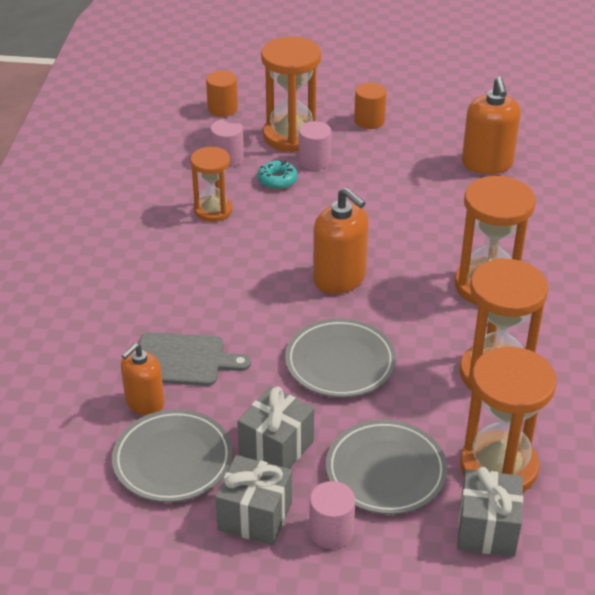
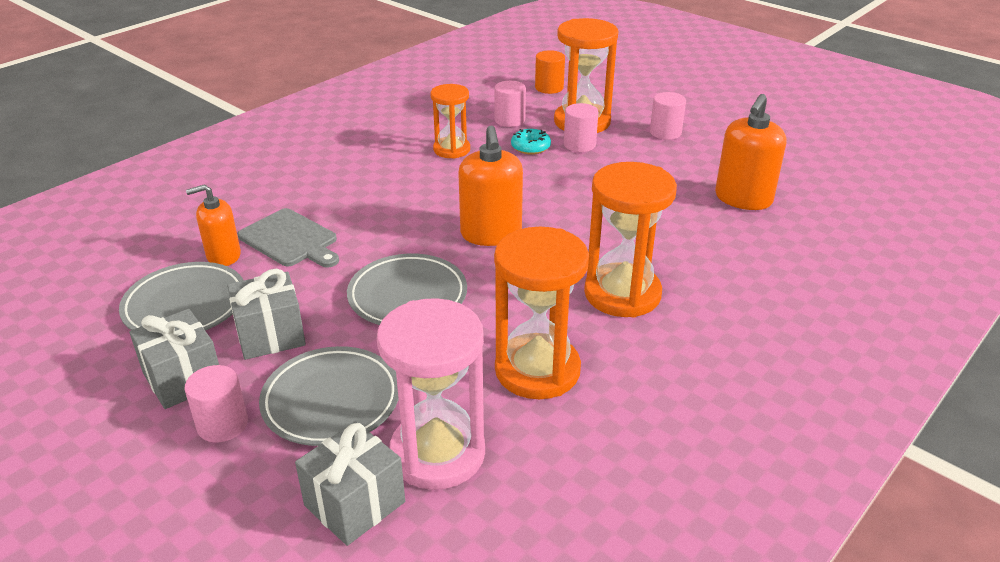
camera: 35 degrees right, 5 degrees down
(369, 121) = (665, 132): orange cylinder -> pink cylinder
(498, 467) = (437, 453): orange hourglass -> pink hourglass

